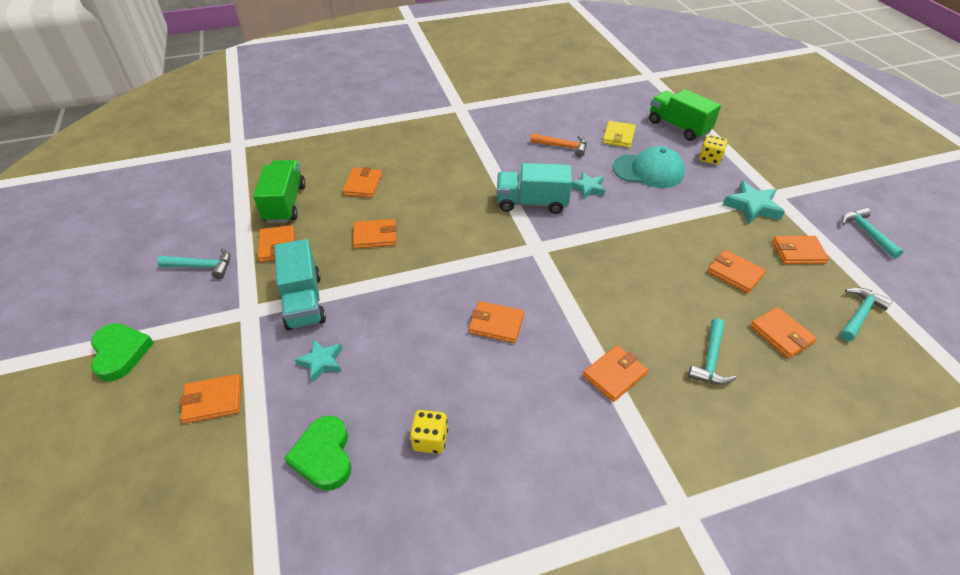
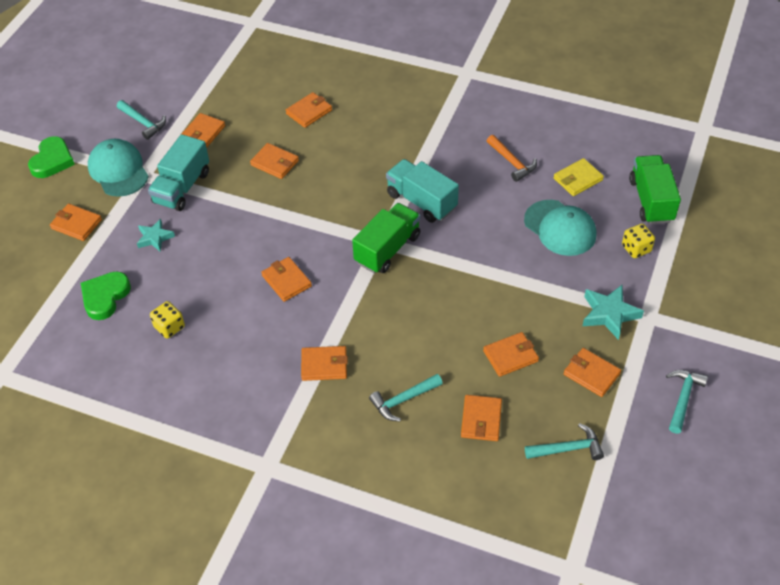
camera: 40 degrees right, 5 degrees up
(215, 322) = (118, 170): none -> turquoise cap
(285, 204) = (239, 99): green truck -> green truck (387, 249)
(588, 188) = (484, 214): turquoise star -> none
(734, 273) = (510, 356): orange wallet -> orange wallet turned 75 degrees clockwise

